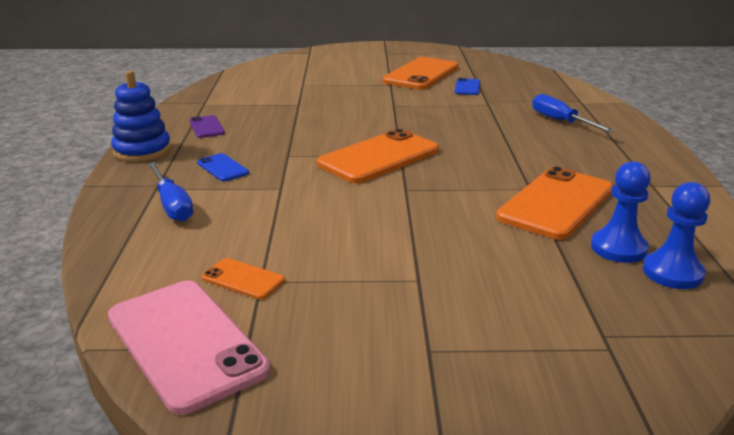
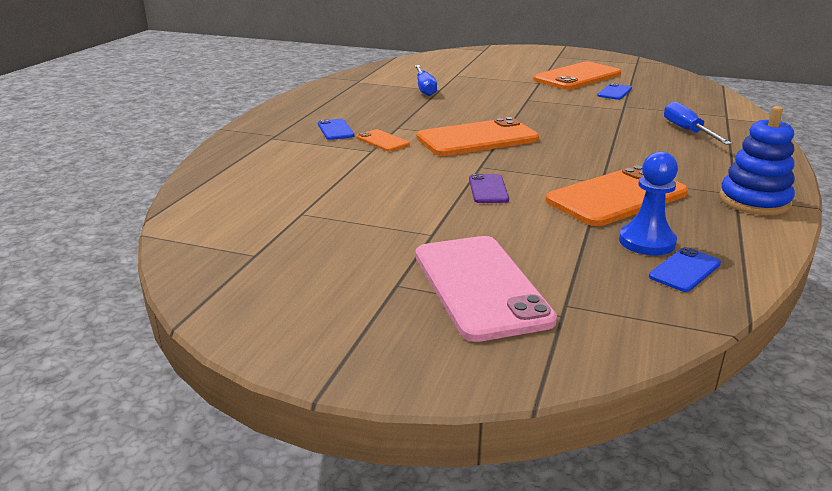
camera: 20 degrees right, 0 degrees up
(142, 151) = (282, 110): blue stacking toy -> blue stacking toy (754, 201)
(172, 205) = (274, 151): blue screwdriver -> blue screwdriver (424, 88)
(185, 343) = (212, 244): pink phone -> pink phone (480, 286)
(207, 127) = (346, 98): purple phone -> purple phone (488, 189)
(243, 279) = (288, 210): orange phone -> orange phone (382, 141)
(672, 273) = (685, 270): blue pawn -> blue phone

